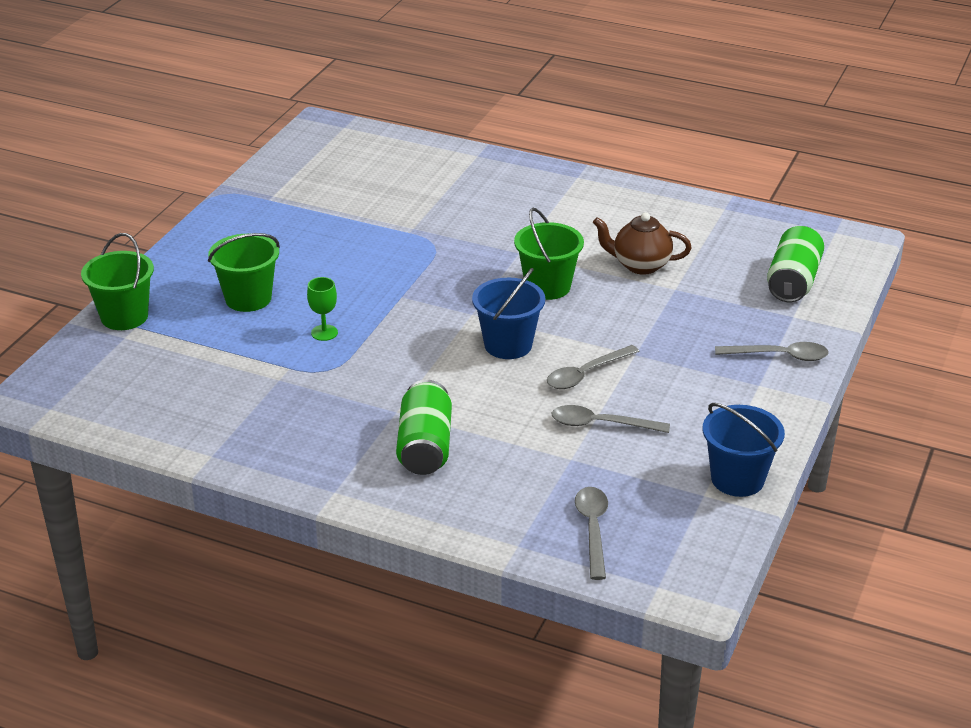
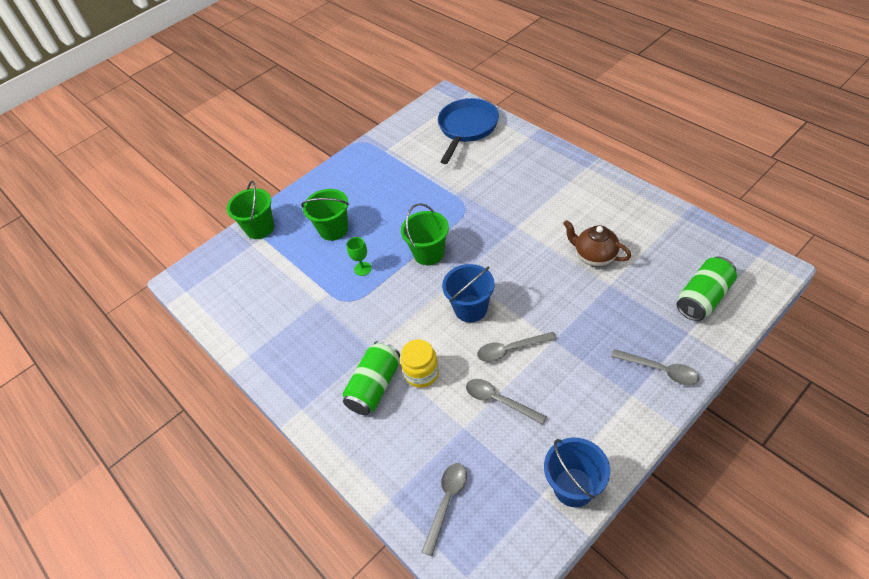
camera: 30 degrees right, 15 degrees up
(380, 157) = (467, 128): none -> blue pan
(482, 420) = (422, 373): none -> yellow jar
(547, 287) = (521, 262): green bucket -> green bucket (429, 253)

